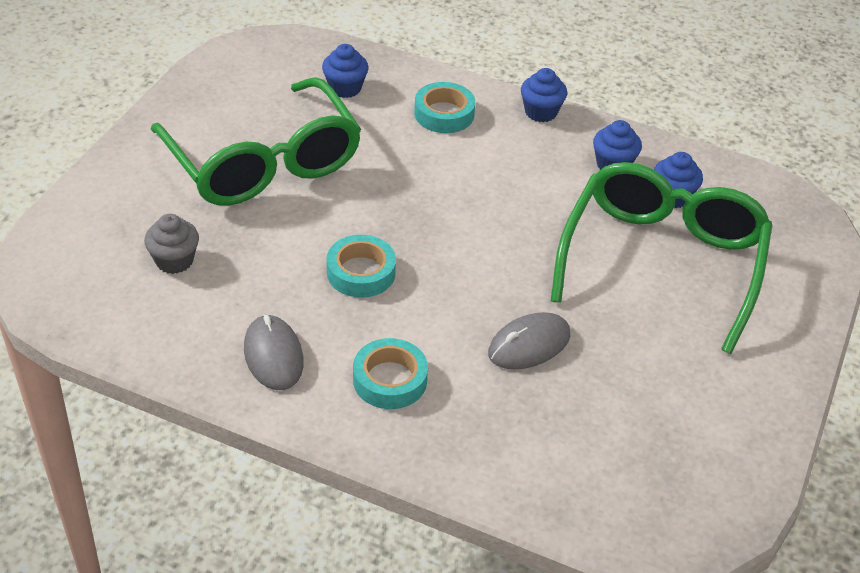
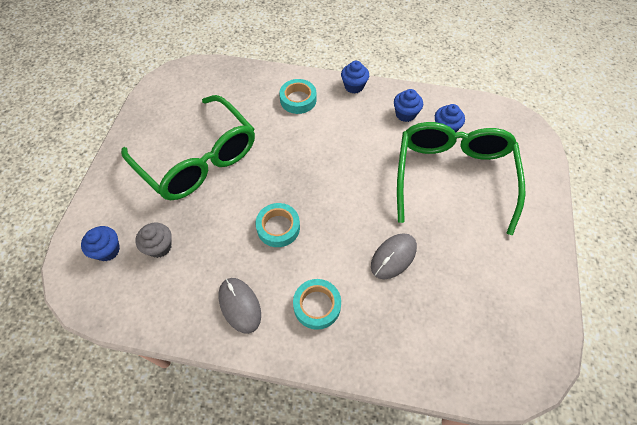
camera: 10 degrees left, 15 degrees up
(345, 88) = (234, 94): blue cupcake -> blue cupcake (107, 250)

